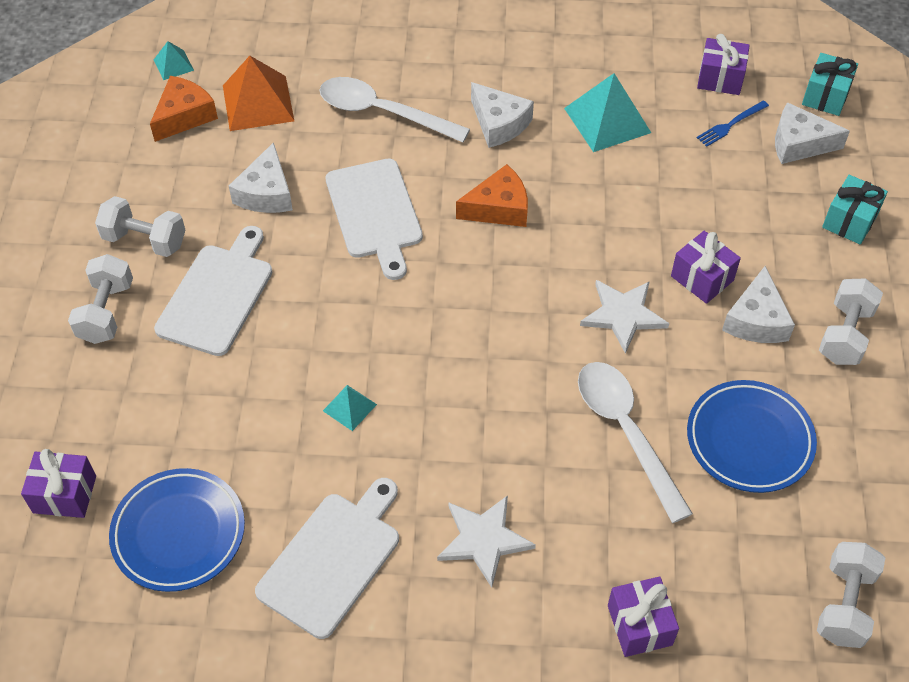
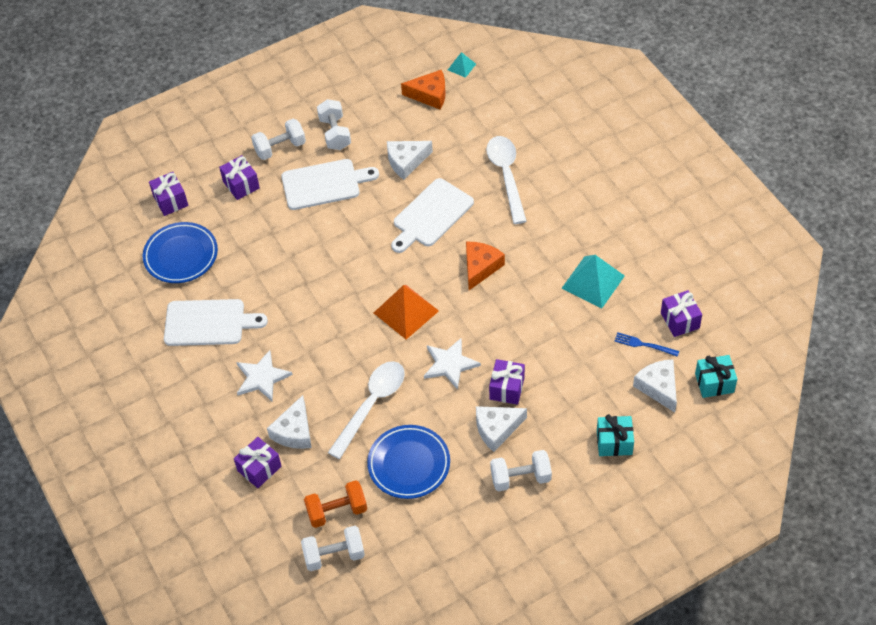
camera: 60 degrees right, 0 degrees up
(124, 391) = (241, 185): none -> purple gift
(258, 103) = (466, 119): orange pyramid -> orange pyramid (406, 311)
(349, 407) = (298, 278): turquoise pyramid -> none
(499, 123) = (544, 232): white cheese -> white cheese (294, 431)
(499, 208) = (480, 267): orange cheese -> orange cheese turned 105 degrees counterclockwise
(773, 563) = (337, 511): none -> orange dumbbell

